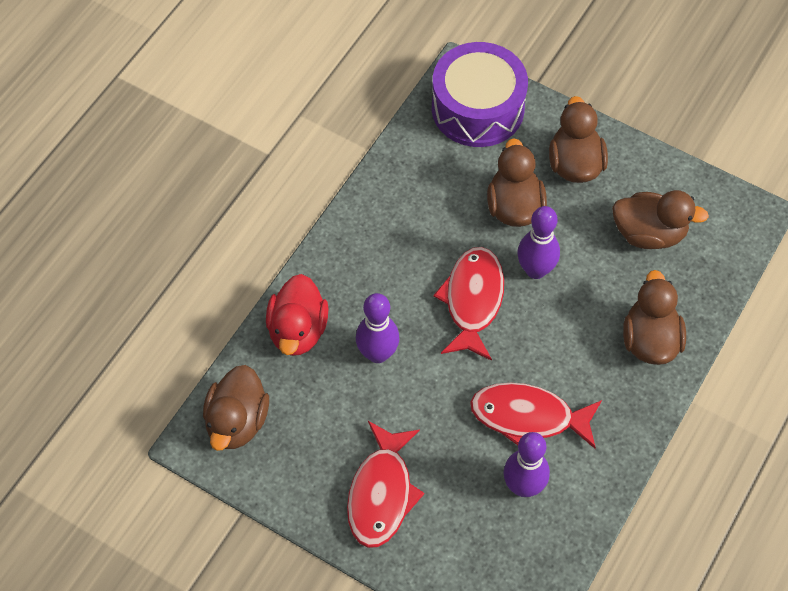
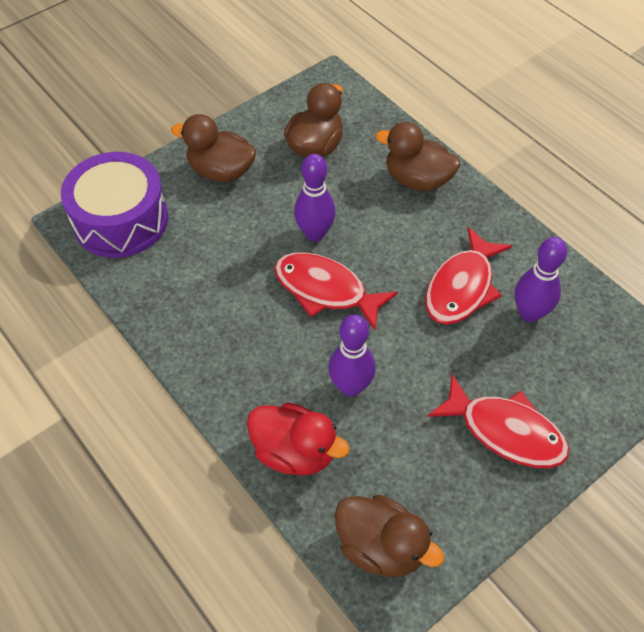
camera: 70 degrees left, 5 degrees down
(514, 207) = (242, 227): brown duck -> none

